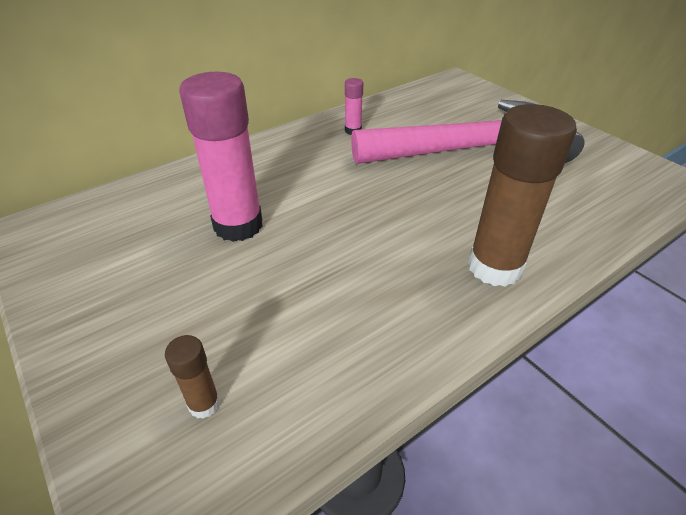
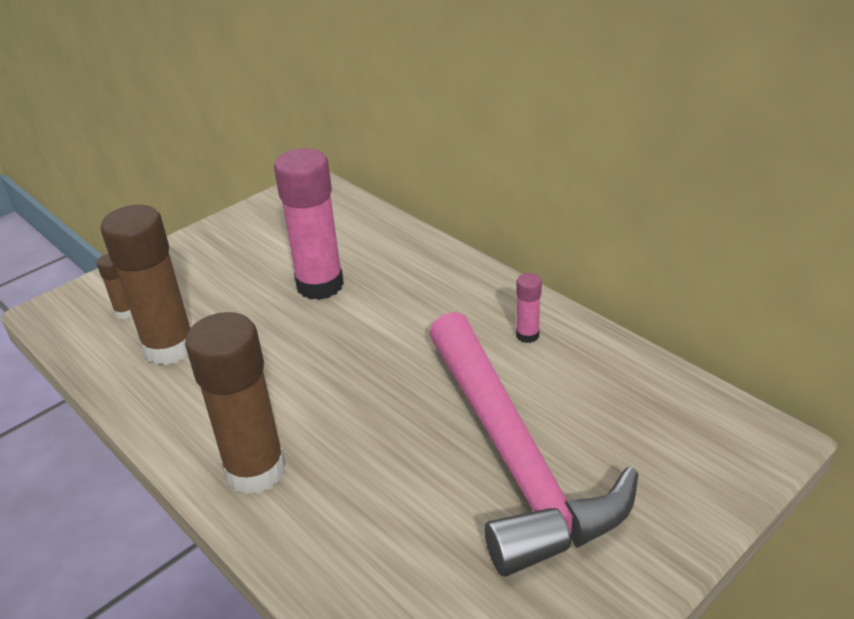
camera: 85 degrees right, 5 degrees down
(302, 345) = (169, 348): none -> brown glue stick

